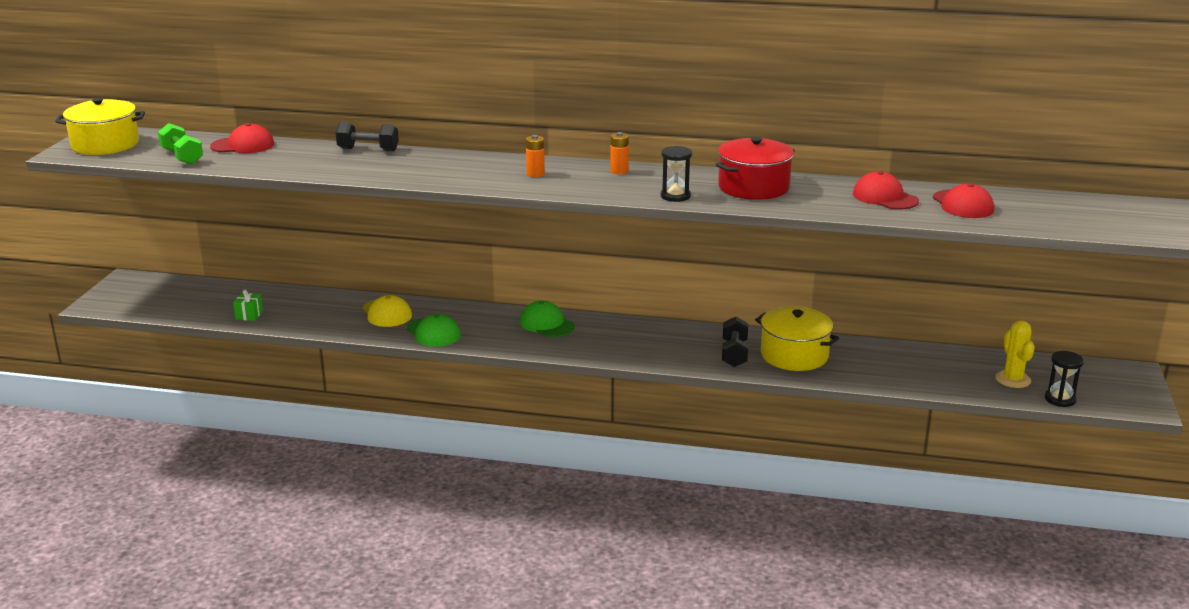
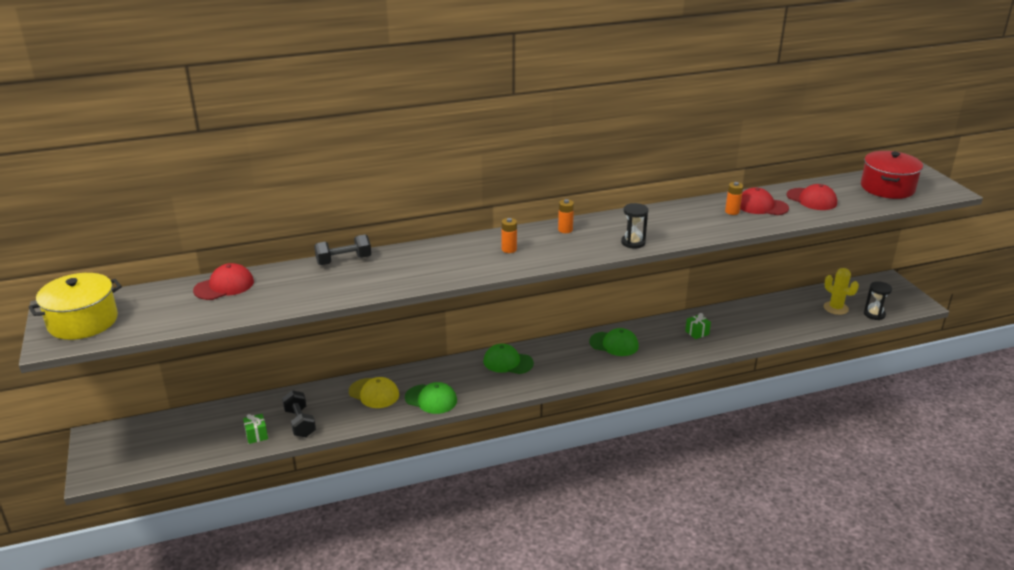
camera: 30 degrees left, 5 degrees up
(182, 157) = (181, 314): green dumbbell -> none
(682, 339) = (614, 344): none -> green cap
(734, 354) = (659, 344): black dumbbell -> black dumbbell (300, 423)
(753, 187) = (672, 220): red pot -> red pot (887, 188)
(794, 355) = (697, 333): yellow pot -> green gift
(838, 195) = (732, 211): none -> orange battery

